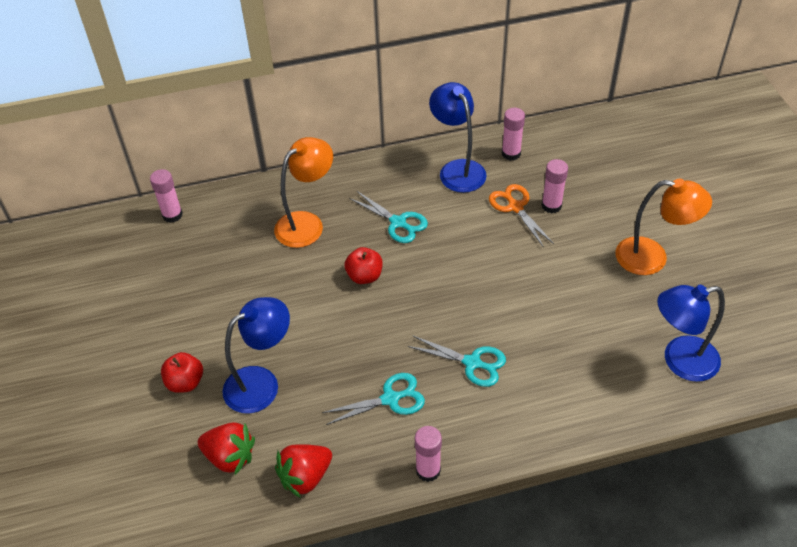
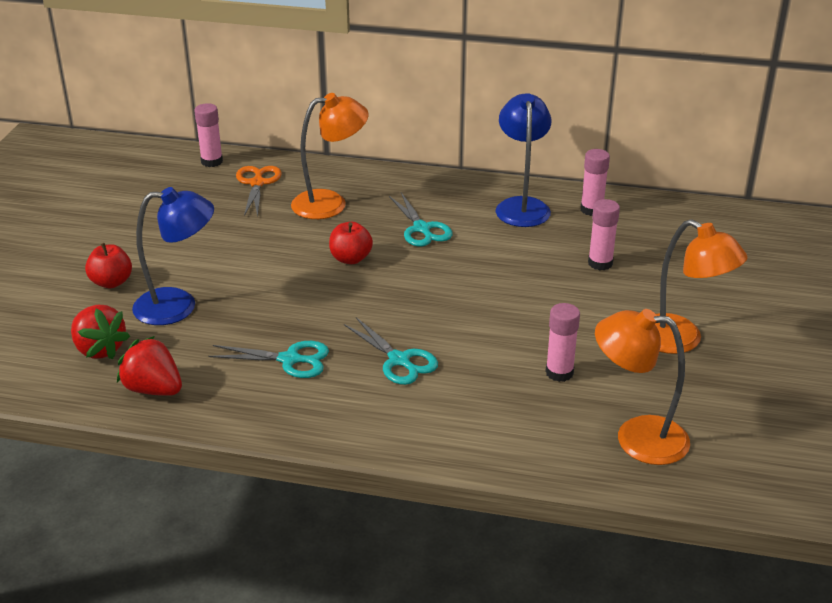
camera: 25 degrees right, 15 degrees down
(305, 477) = (153, 389): red strawberry -> red strawberry turned 45 degrees clockwise
(428, 470) = (276, 428): pink glue stick -> pink glue stick (559, 372)
(515, 207) = (558, 253): orange scissors -> orange scissors (257, 183)
(680, 361) = (636, 437): blue lamp -> orange lamp

